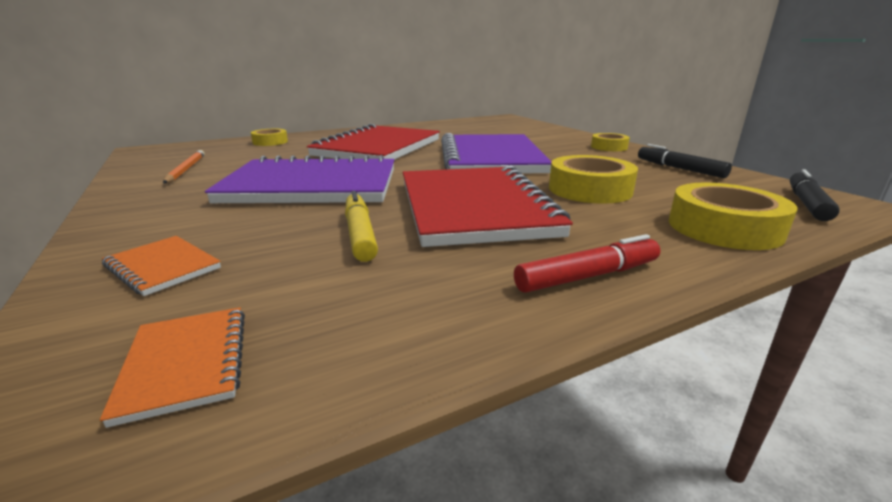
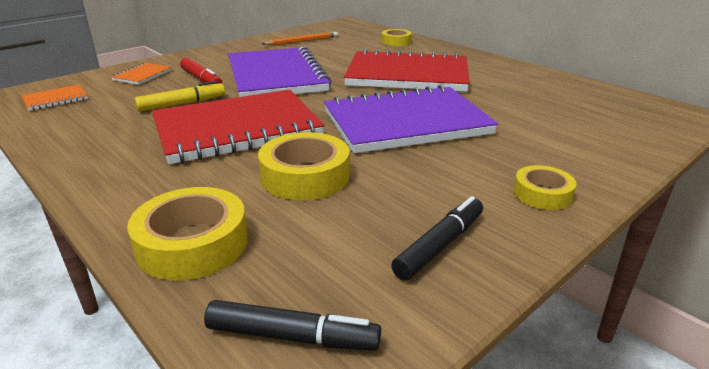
camera: 75 degrees right, 5 degrees up
(587, 276) = (104, 173): red marker -> red marker (201, 79)

